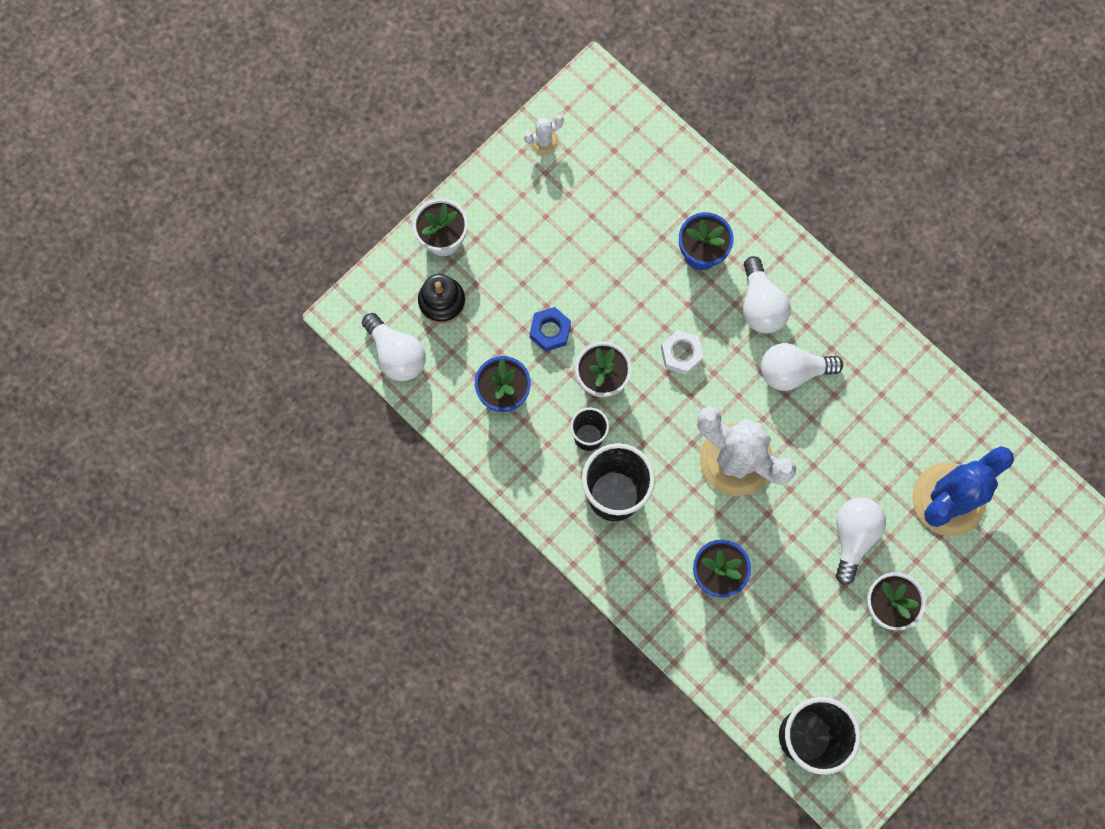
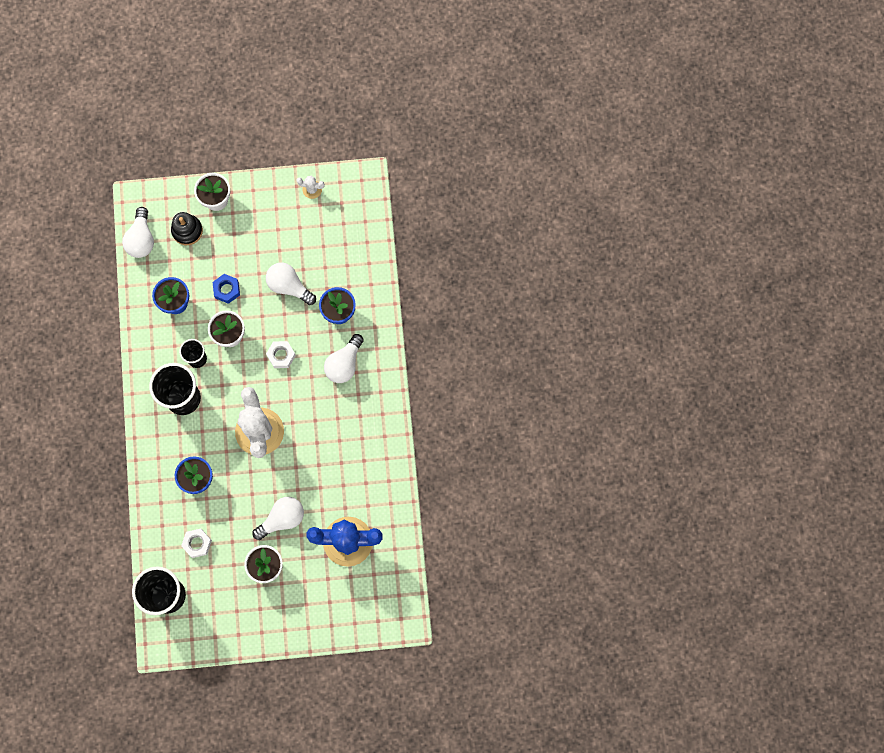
camera: 40 degrees right, 0 degrees up
(783, 647) = (197, 543): none -> white nut
(792, 371) = (329, 411): white light bulb -> white light bulb (289, 286)

